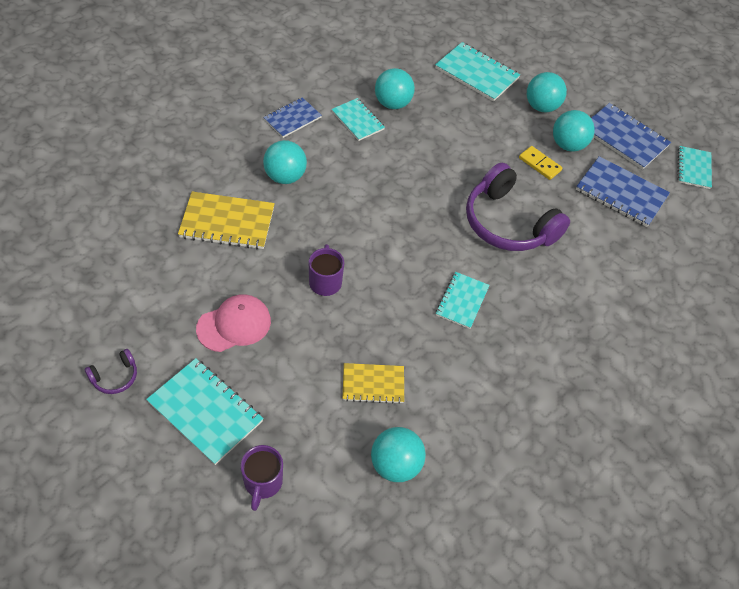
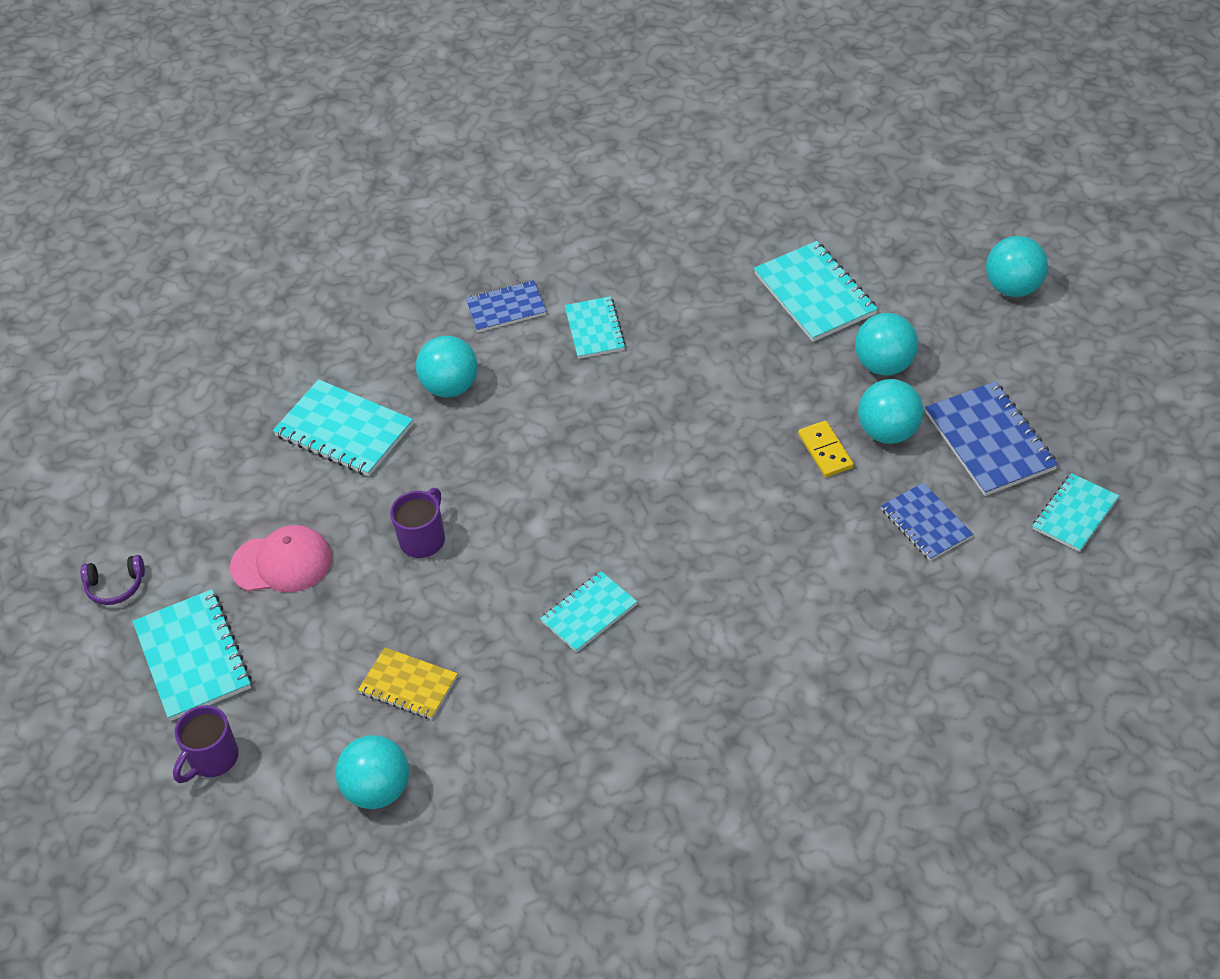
camera: 35 degrees right, 5 degrees down
(227, 222) = (344, 431): yellow notebook -> turquoise notebook
(392, 103) = (659, 315): turquoise ball -> turquoise ball (1014, 288)
(508, 223) = (722, 524): purple headphones -> none
(621, 193) = (926, 523): blue notebook -> blue notebook, size x0.64

